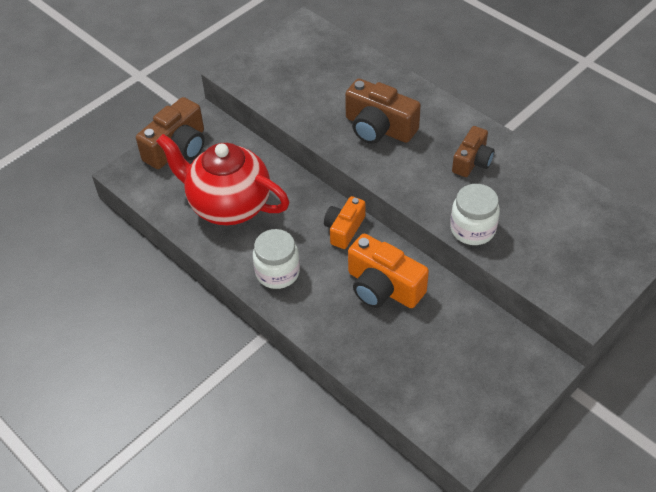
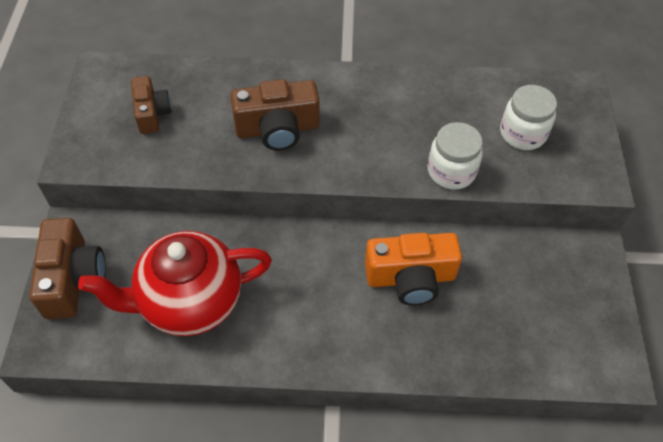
camera: 45 degrees left, 5 degrees up
(277, 272) = (305, 335): white jar -> white jar (522, 133)
(344, 229) = (323, 247): orange camera -> none
(472, 161) = (388, 110): brown camera -> brown camera (152, 113)

